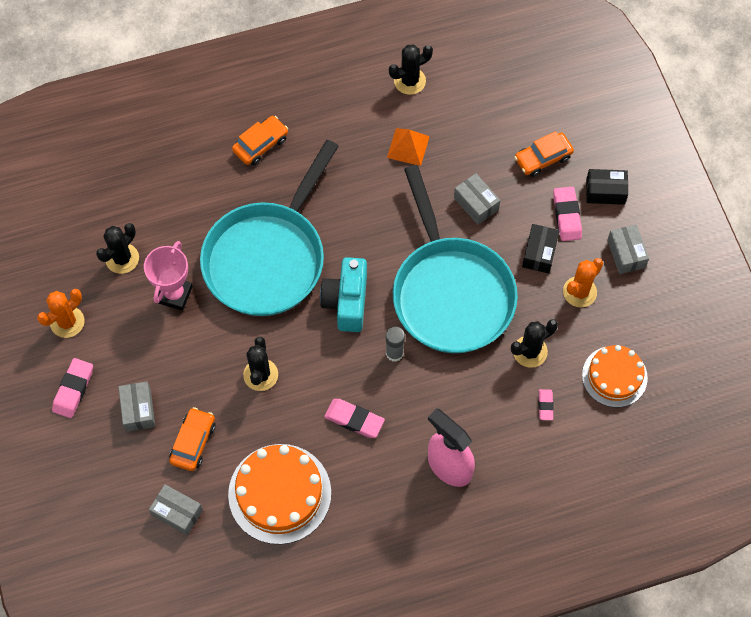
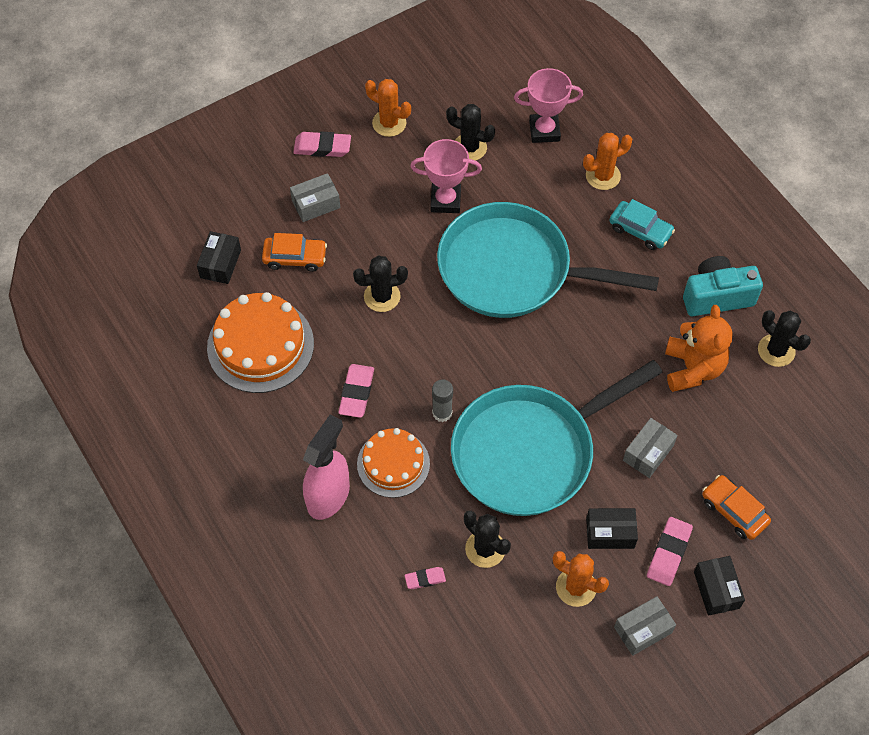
camera: 75 degrees right, 5 degrees down
(126, 190) = (544, 131): none -> pink trophy
(177, 513) = (220, 264): grey box -> black box
(193, 157) = (603, 176): none -> orange cactus
(261, 144) = (640, 230): orange car -> turquoise car
(346, 302) = (486, 353): turquoise camera -> turquoise camera (716, 296)
(408, 147) = (692, 368): orange pyramid -> orange teddy bear
(567, 216) = (668, 553): pink eraser -> pink eraser turned 45 degrees counterclockwise
(614, 376) = (482, 647): orange cake -> orange cake (393, 464)

